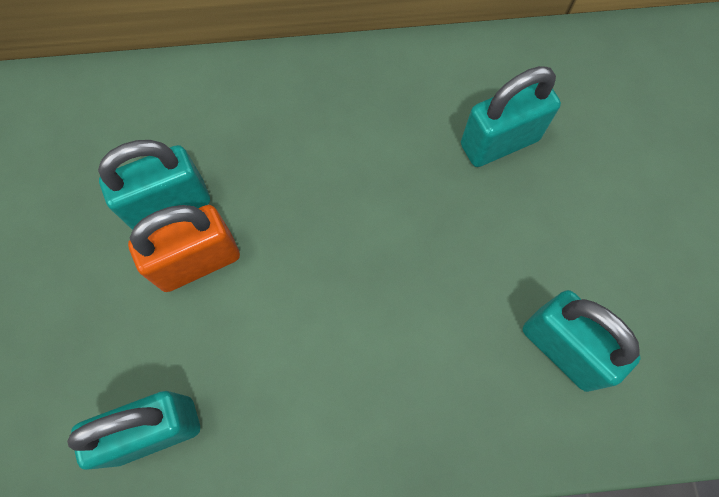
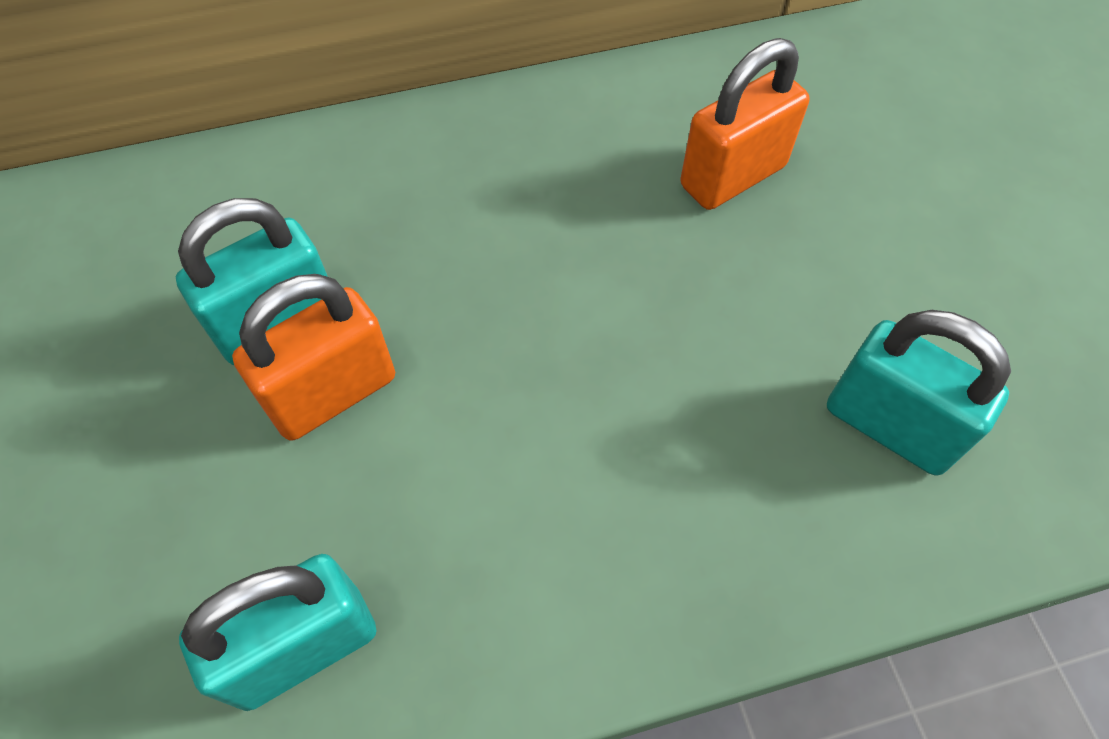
camera: 10 degrees left, 10 degrees down
(499, 142) = (732, 176): turquoise padlock -> orange padlock

